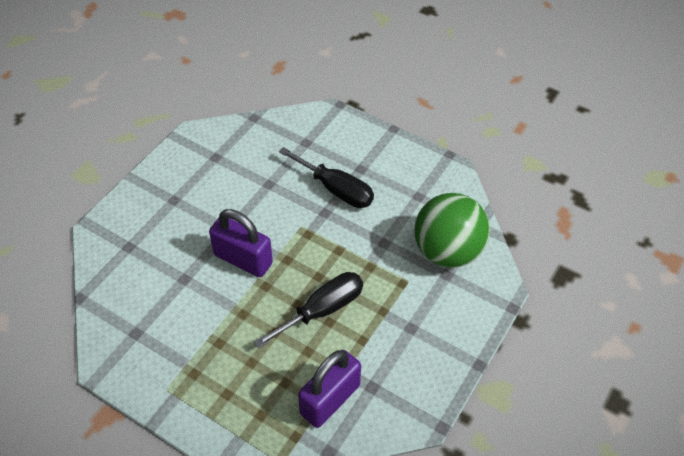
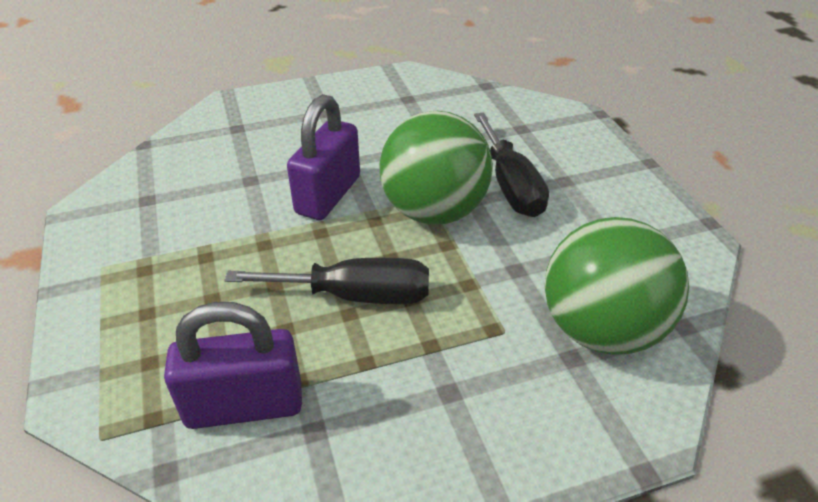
camera: 40 degrees right, 10 degrees down
(243, 259) = (328, 195): purple padlock -> purple padlock turned 45 degrees clockwise
(312, 233) = (434, 211): none -> green ball

